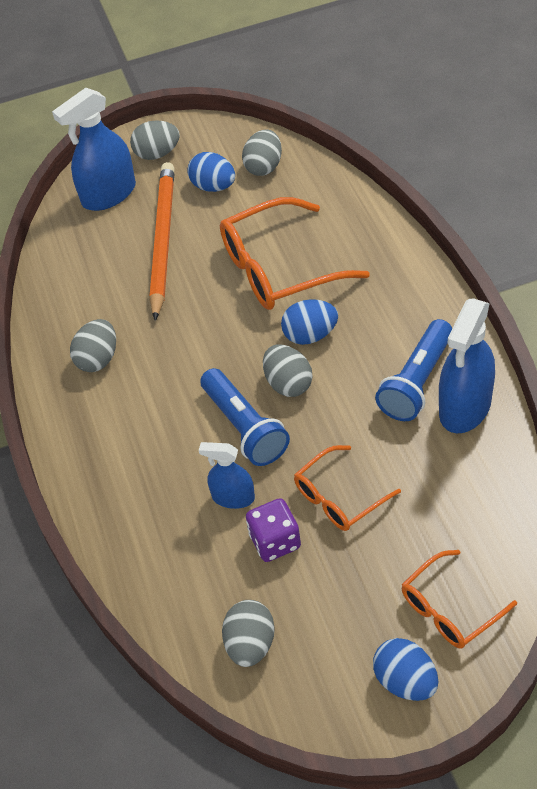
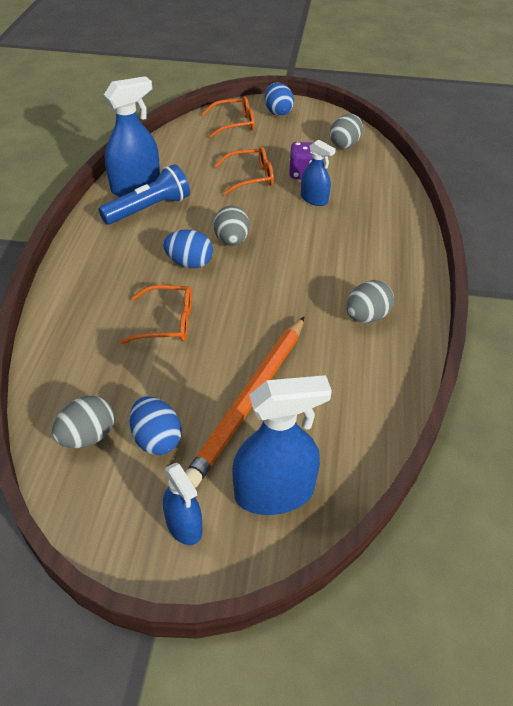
camera: 160 degrees left, 5 degrees down
(157, 154) = (184, 526): grey egg -> blue spray bottle
(244, 427) = (281, 229): blue flashlight -> none
(279, 268) = (167, 322): orange glasses -> orange glasses, size x0.58

